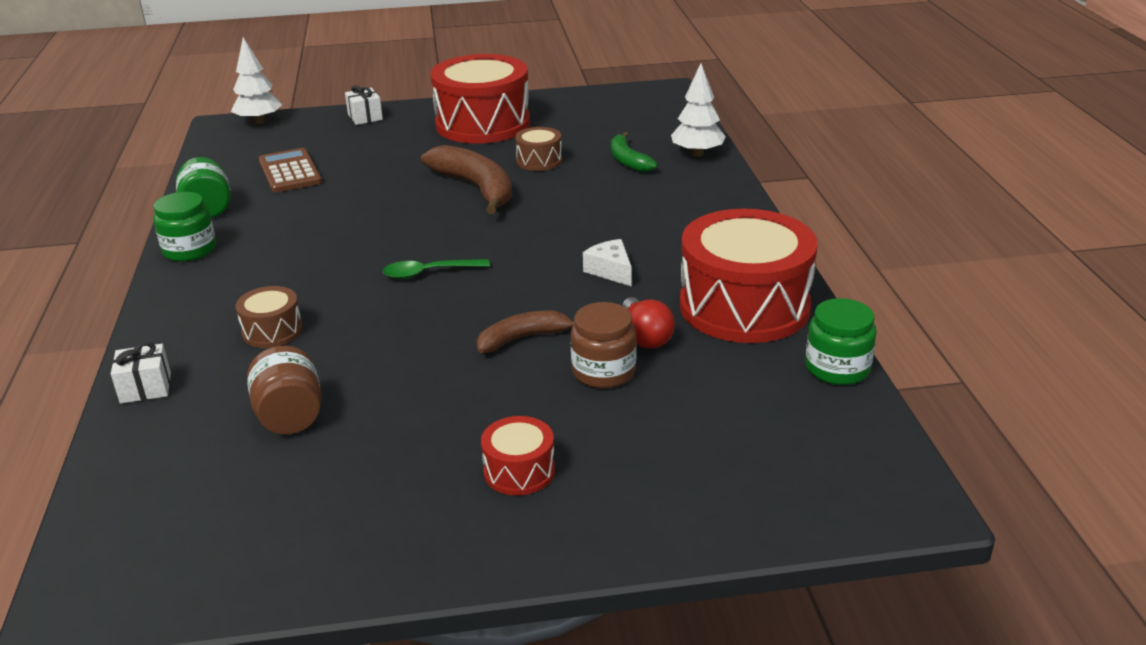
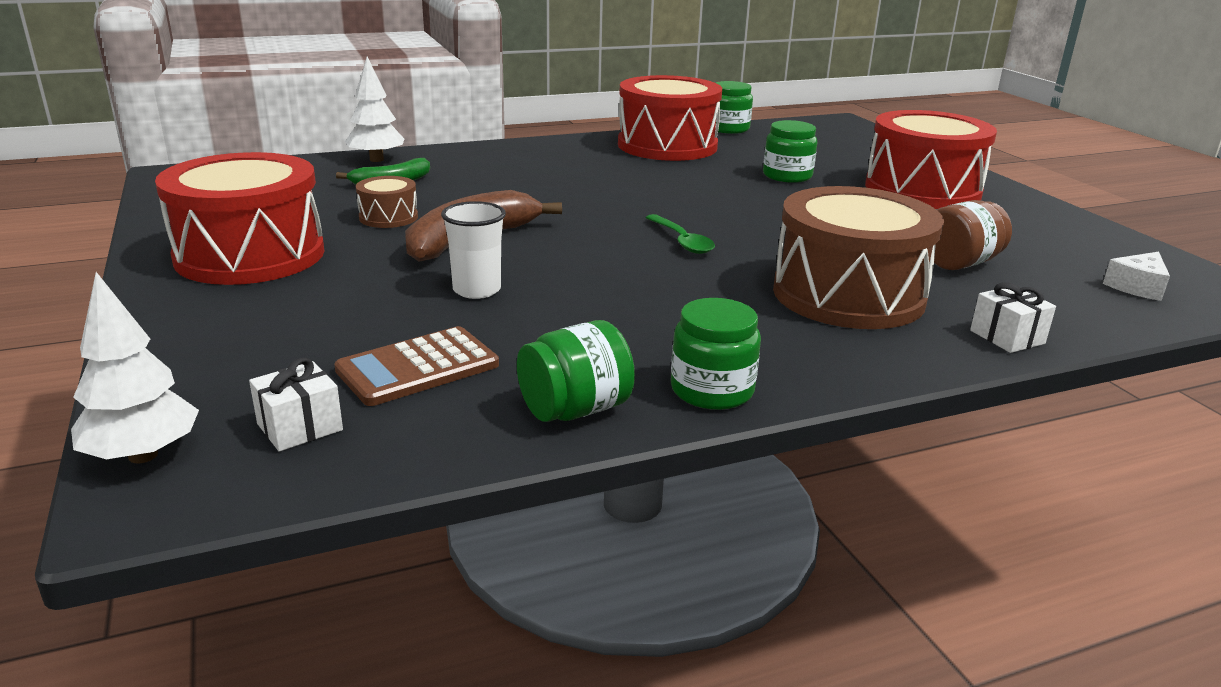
camera: 105 degrees left, 5 degrees down
(272, 331) = (848, 295): brown drum -> brown drum, size x2.22
(365, 117) = (175, 343): white gift -> white gift (300, 427)
(382, 188) = (477, 290): none -> white cup
(519, 471) = (922, 190): red drum -> red drum, size x2.22
(523, 338) = (765, 199): brown banana -> none
(603, 371) = (787, 176): brown jar -> green jar
(610, 271) = (636, 180): white cheese -> white cheese (1137, 287)
(645, 337) = (731, 167): red light bulb -> none

